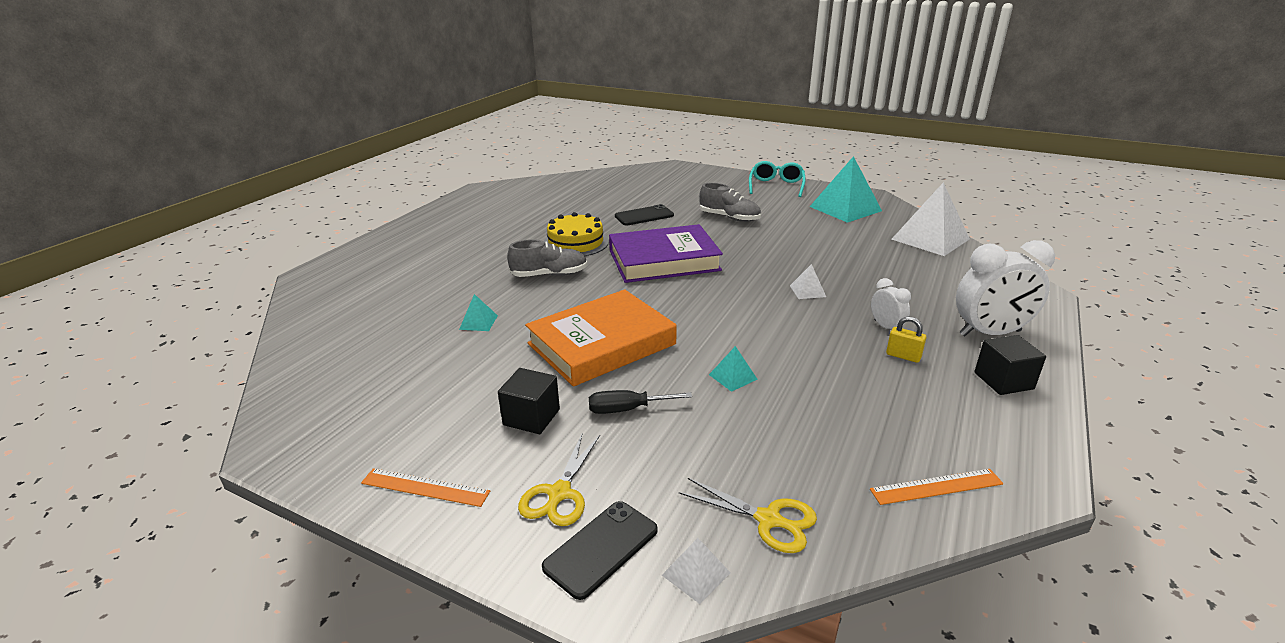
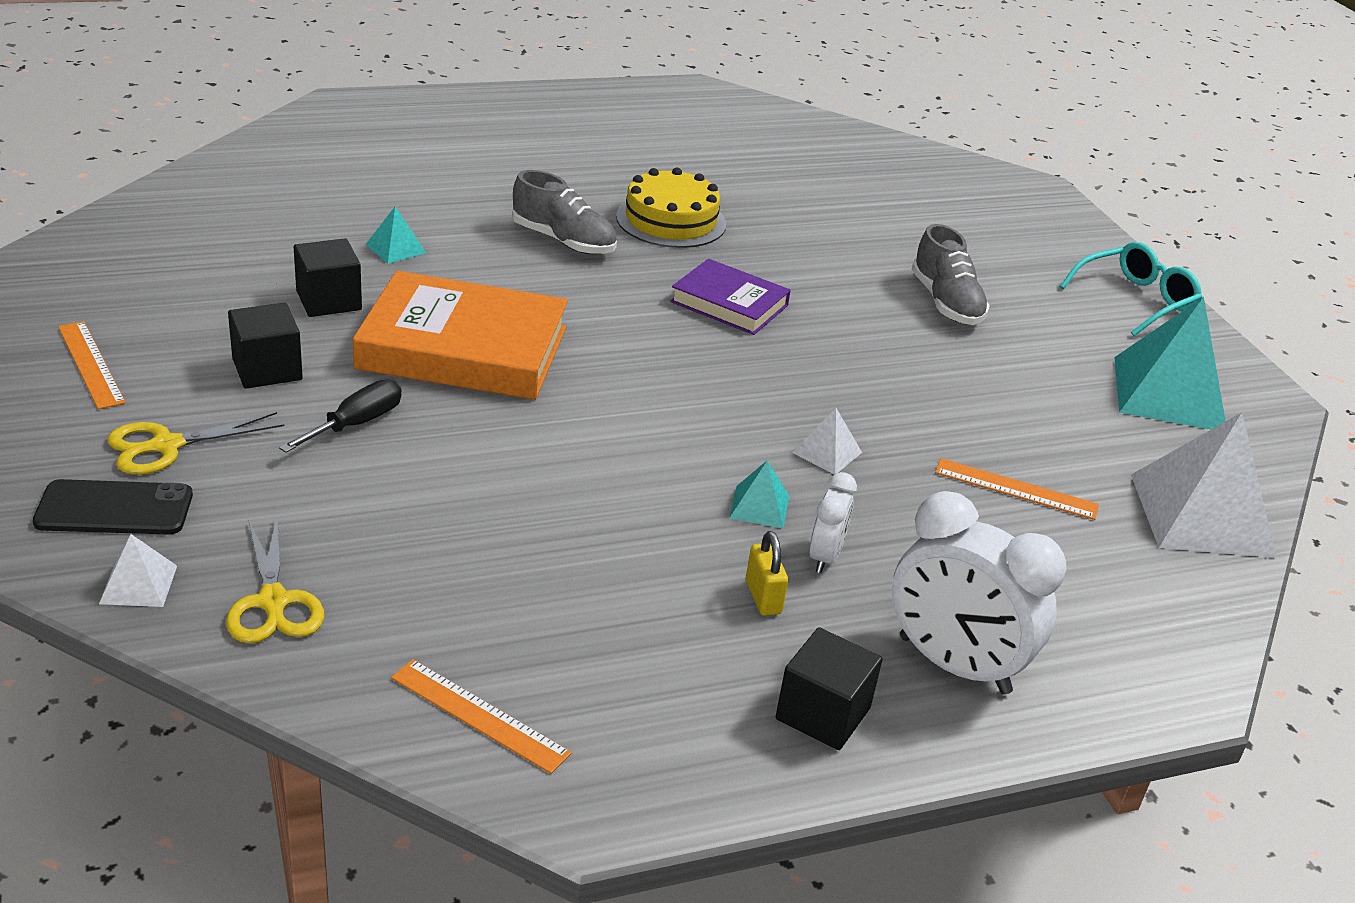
camera: 40 degrees right, 5 degrees up
(494, 365) = (329, 300): none -> black cube
(627, 409) = (356, 424): black screwdriver -> black screwdriver turned 90 degrees clockwise
(644, 216) = (831, 234): black phone -> none
(663, 260) = (729, 303): purple book -> purple book, size x0.57
(733, 377) = (519, 472): turquoise pyramid -> turquoise pyramid (759, 506)
(878, 264) = (1016, 489): none -> orange ruler

